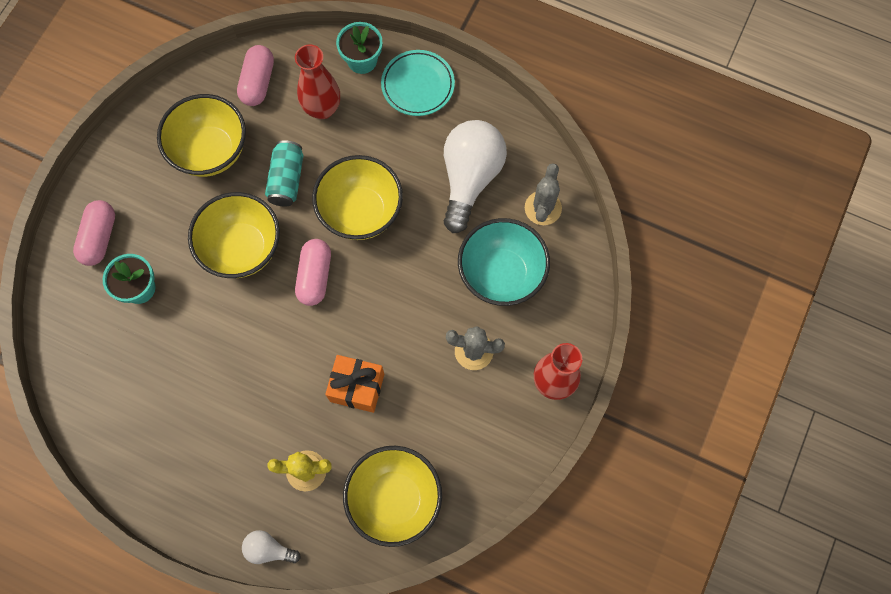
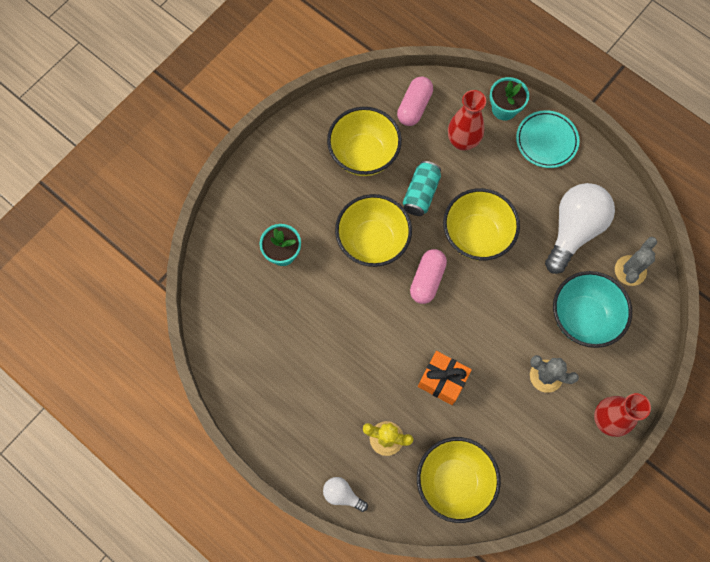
camera: 15 degrees right, 0 degrees up
(99, 238) = (259, 204): pink capsule -> none

